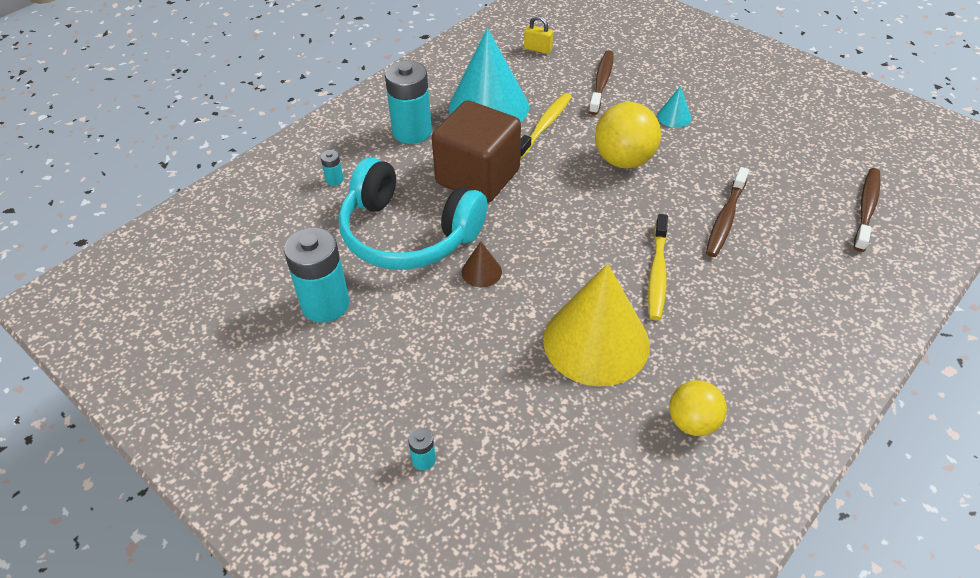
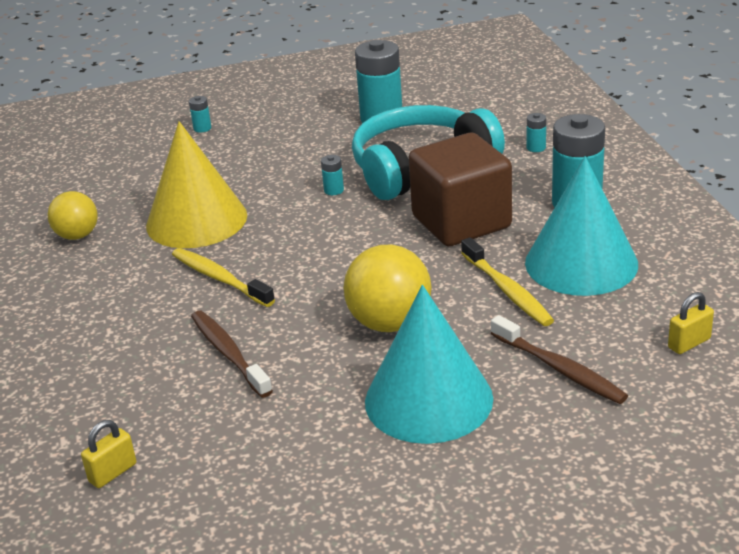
camera: 125 degrees right, 15 degrees down
(481, 272) = (334, 190): brown cone -> turquoise battery
(674, 117) = (428, 399): turquoise cone -> turquoise cone, size x2.42
(866, 208) = (113, 473): brown toothbrush -> yellow padlock

